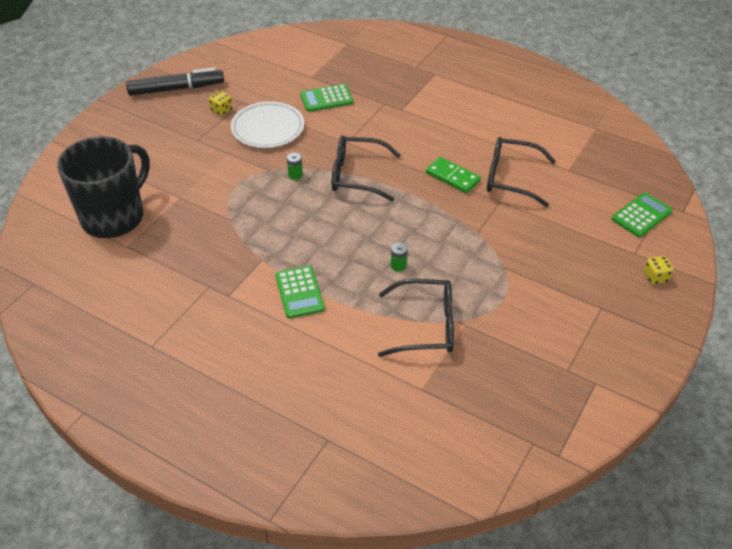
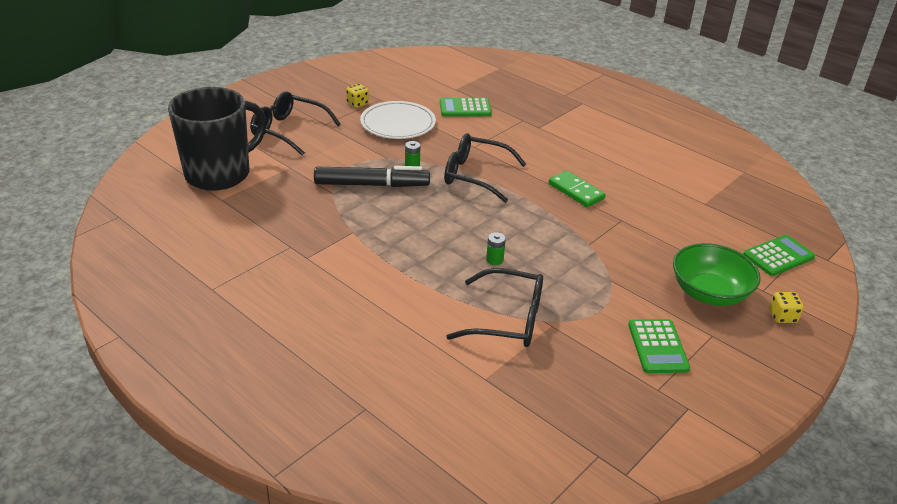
camera: 10 degrees right, 10 degrees down
(176, 89) = (320, 81): black marker -> black marker (372, 185)
(299, 292) = (381, 267): green calculator -> green calculator (657, 346)
(511, 178) = (639, 201): black glasses -> black glasses (289, 131)
(590, 265) = (709, 293): none -> green bowl

